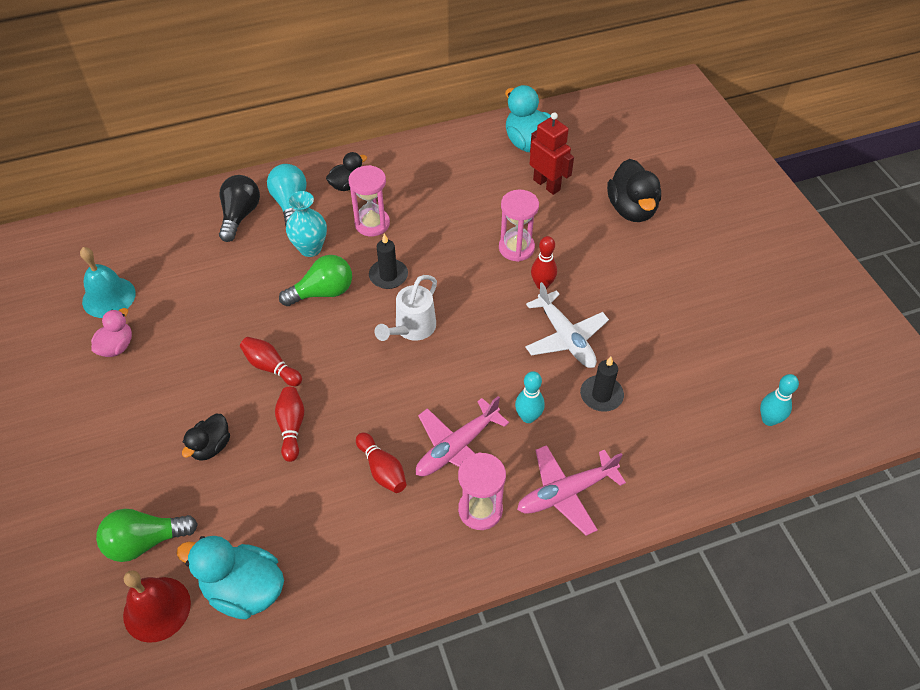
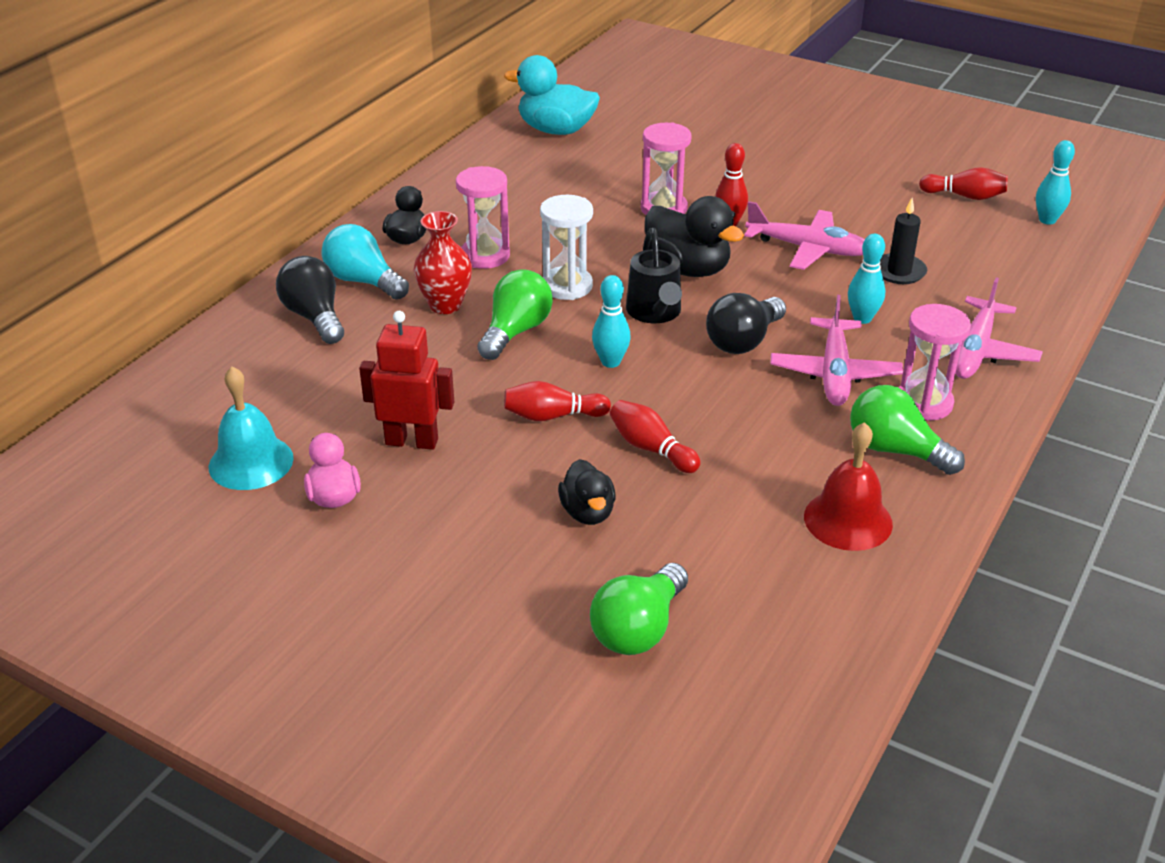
camera: 40 degrees left, 15 degrees down
(157, 609) = (739, 671): red bell -> red bell (848, 520)
(244, 589) = (804, 595): turquoise duck -> none
(310, 248) = (445, 305): turquoise vase -> red vase
(344, 349) = (610, 362): none -> turquoise bowling pin
(382, 469) = (792, 427): red bowling pin -> red bowling pin (964, 196)
(388, 276) = (567, 286): black candle -> white hourglass
(411, 329) = (655, 313): white watering can -> black watering can
(418, 531) = (895, 450): none -> green light bulb
(435, 385) = (743, 341): none -> black light bulb
(547, 185) = (621, 152): red robot -> red robot (412, 441)
(565, 337) = (807, 249): white plane -> pink plane
(631, 209) = (727, 137): black duck -> black duck (688, 269)

